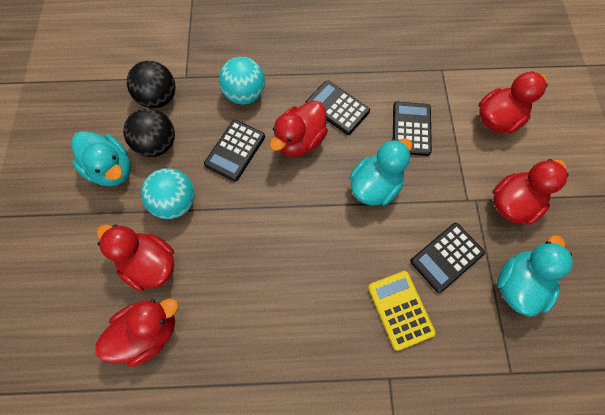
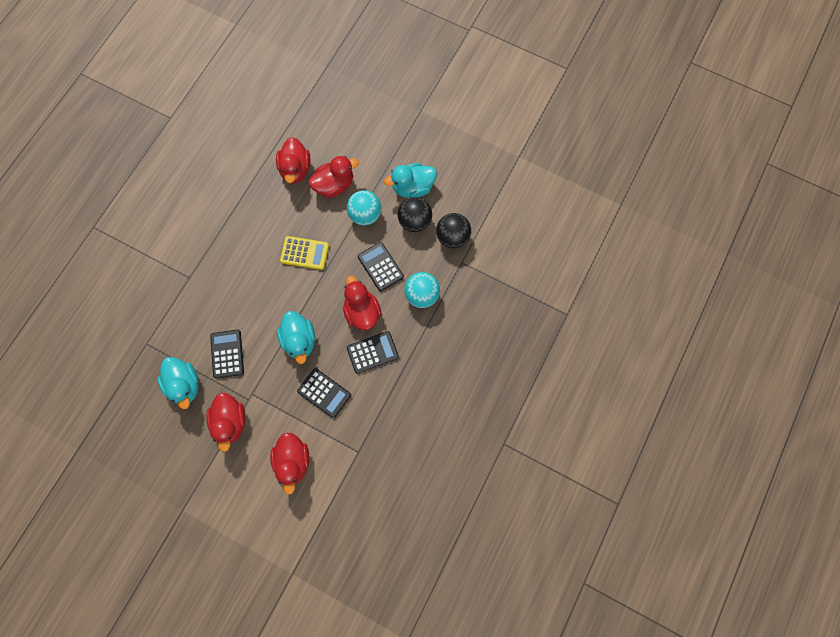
camera: 120 degrees right, 5 degrees up
(400, 309) = (217, 306): yellow calculator -> yellow calculator (304, 253)

